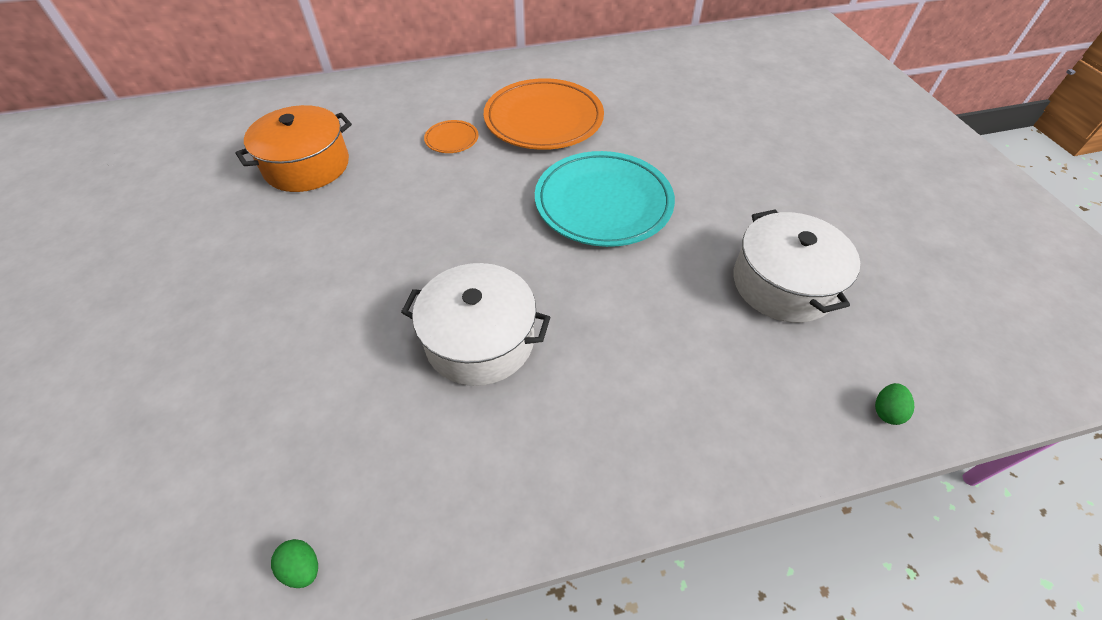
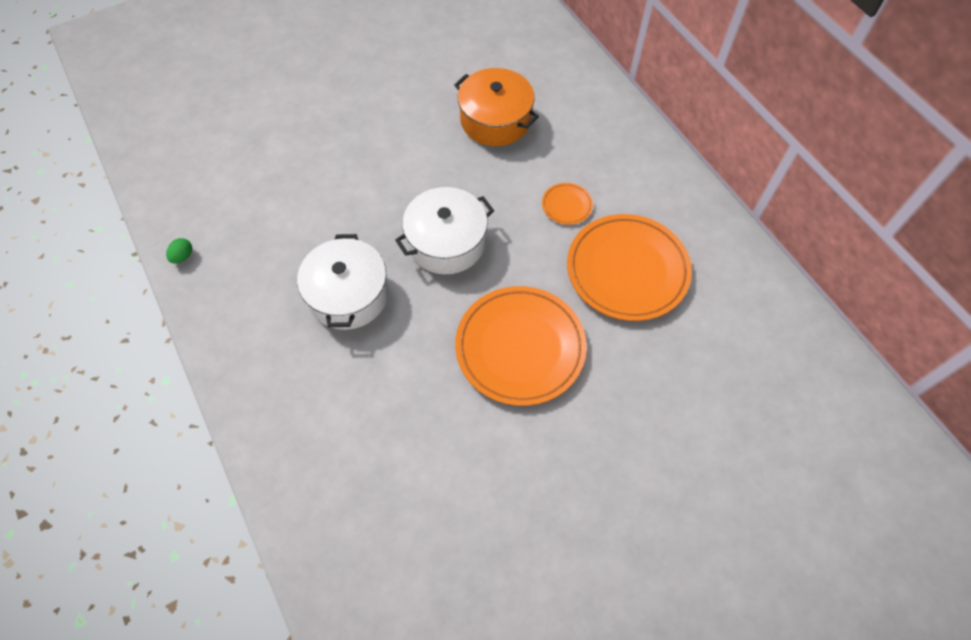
camera: 75 degrees right, 10 degrees up
(603, 203) = (520, 347): turquoise plate -> orange plate
(783, 284) = (459, 515): white pot -> white pot (446, 242)
(886, 411) = (337, 600): green egg -> none

